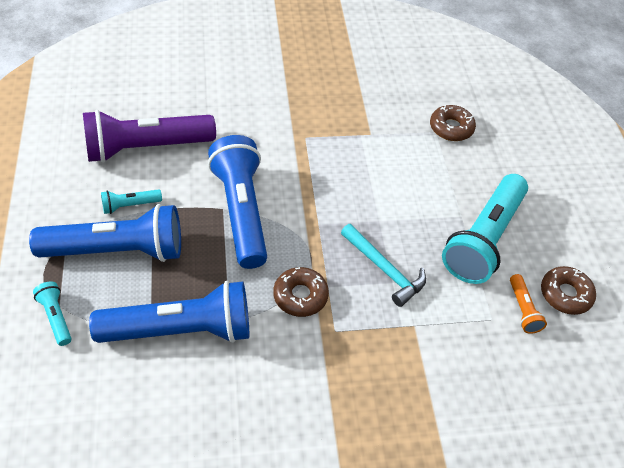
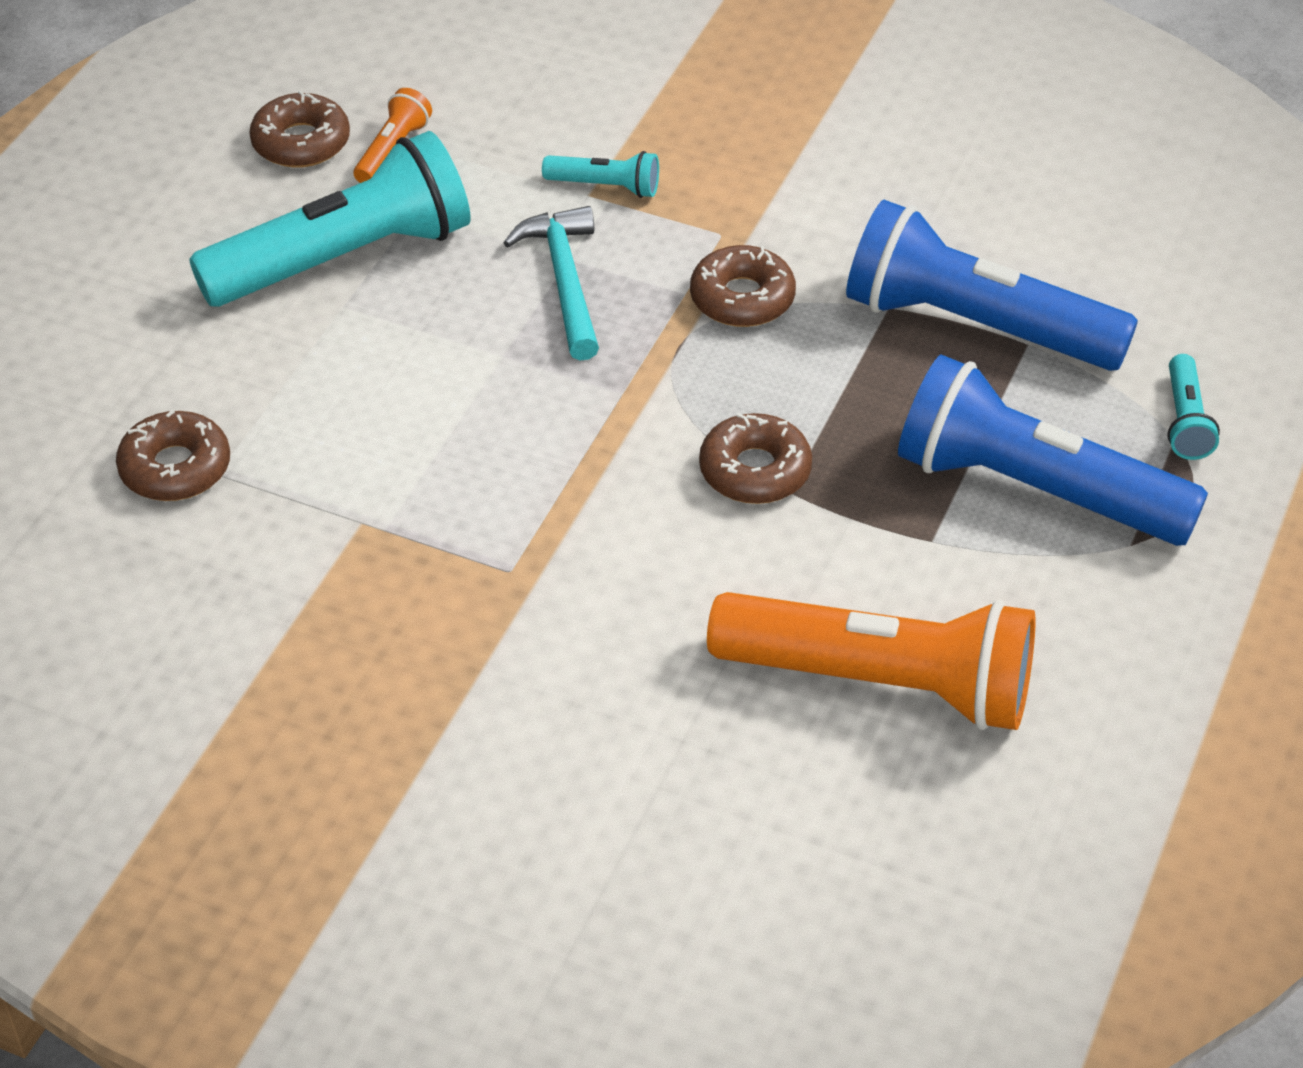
camera: 145 degrees left, 5 degrees down
(130, 205) = (974, 566): turquoise flashlight -> turquoise flashlight (605, 186)
(146, 148) = (882, 683): purple flashlight -> orange flashlight
(241, 211) = (755, 470): blue flashlight -> brown donut

